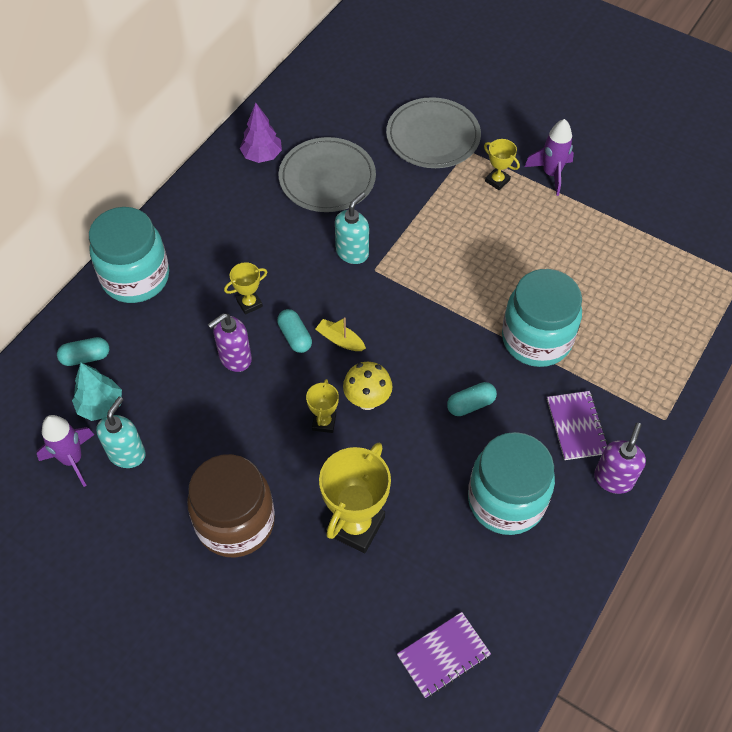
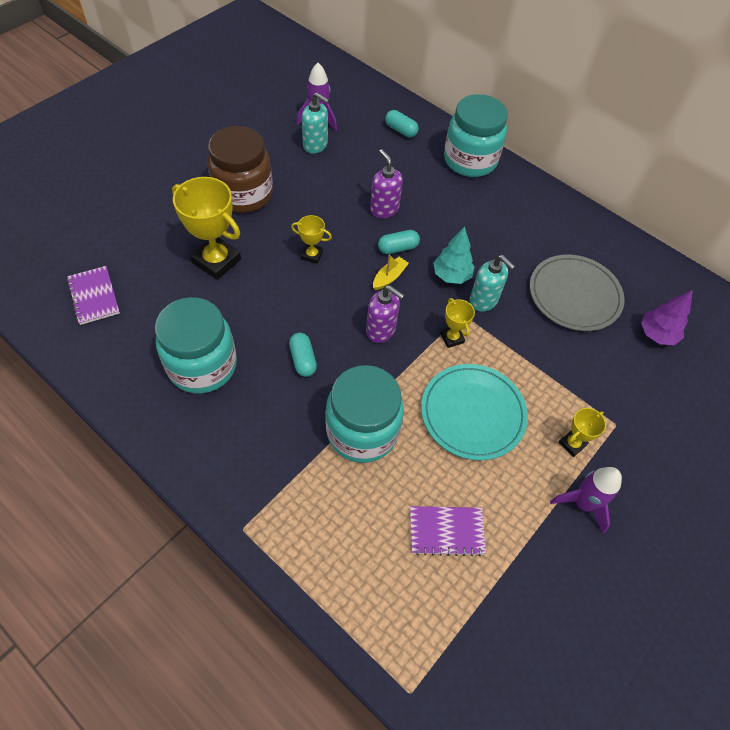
camera: 95 degrees right, 0 degrees up
(85, 357) = (400, 130): turquoise capsule -> turquoise capsule turned 45 degrees counterclockwise
(101, 406) = (357, 135): turquoise tree -> turquoise tree (451, 275)
(249, 303) = (436, 224): yellow trophy -> yellow trophy (452, 338)
(262, 155) = (601, 251): purple tree -> purple tree (657, 335)
(367, 400) = (325, 286): yellow mushroom -> none
(433, 136) = (634, 395): grey plate -> none
(489, 253) = (472, 413): none -> turquoise plate
(576, 426) = (257, 442): purple notebook -> purple notebook (446, 531)
(613, 479) = (194, 459): purple soap dispenser -> purple soap dispenser (381, 330)

